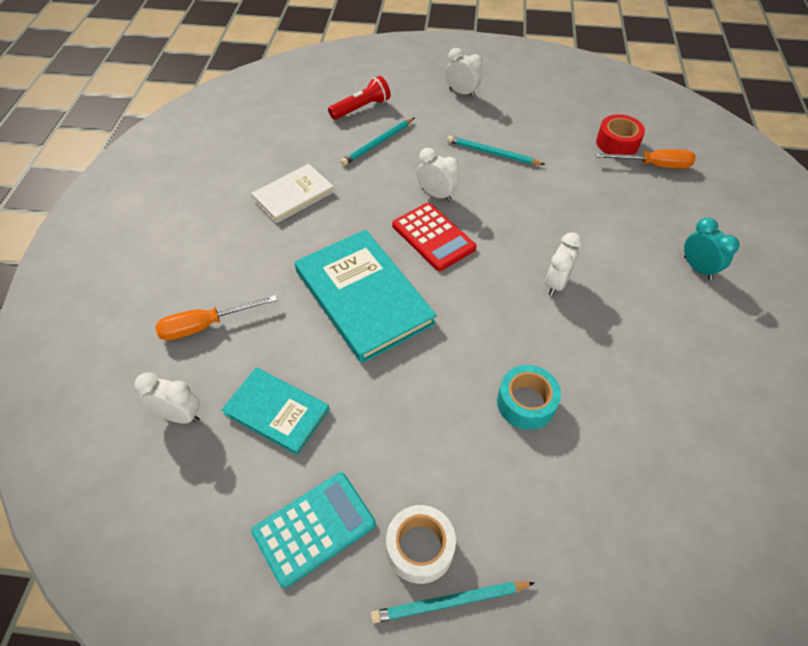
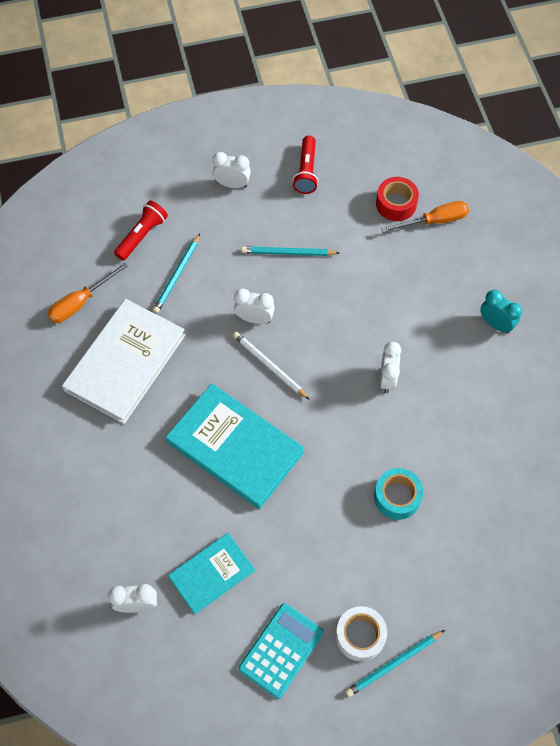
camera: 20 degrees left, 10 degrees up
(205, 325) = (115, 521): orange screwdriver -> orange screwdriver (80, 302)
(276, 412) = (211, 574): turquoise book -> turquoise book turned 45 degrees counterclockwise
(293, 195) = (125, 362): white book -> white book, size x1.70
(433, 237) = (269, 366): red calculator -> white pencil
(536, 100) = (306, 171): none -> red flashlight

